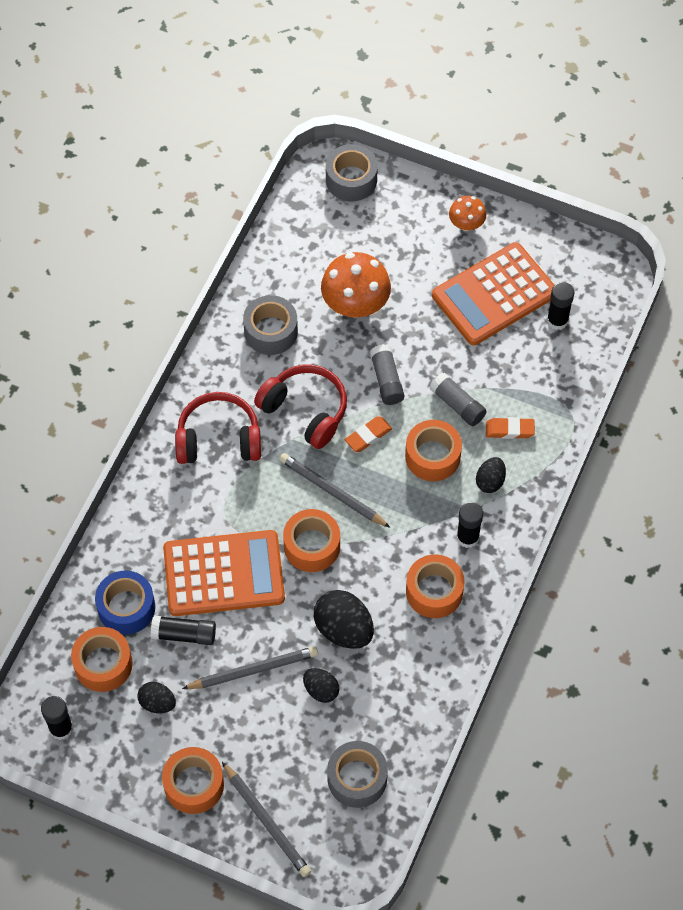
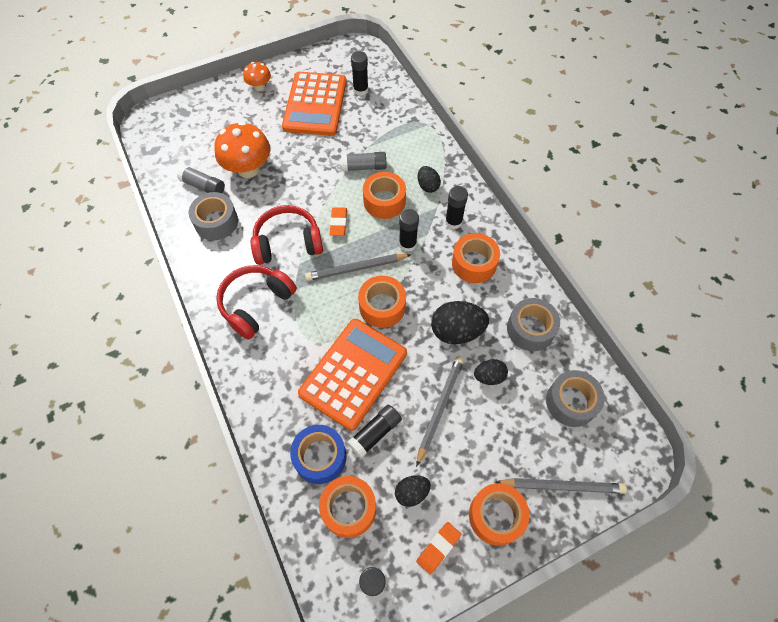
camera: 50 degrees left, 0 degrees up
(351, 180) = (170, 115): grey tape -> grey tape (530, 329)
(386, 380) = (312, 188): grey glue stick -> grey glue stick (203, 186)
(401, 515) = (407, 244): none -> black glue stick
(509, 430) = (404, 155): orange eraser -> orange eraser (438, 548)

